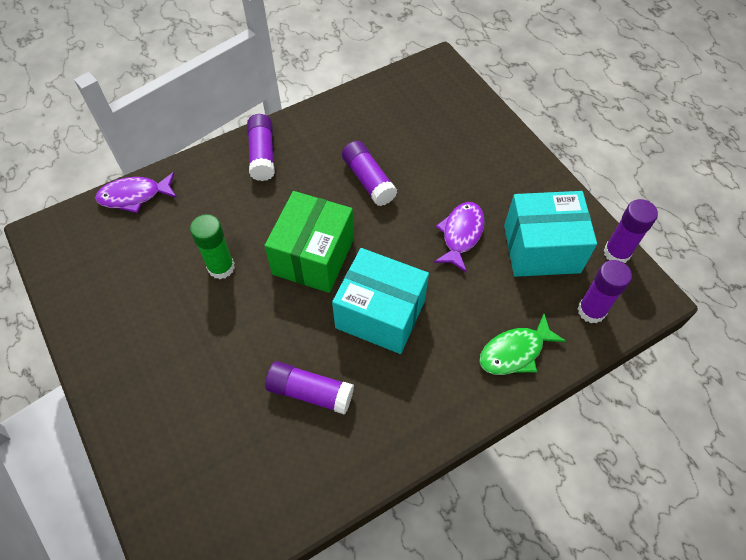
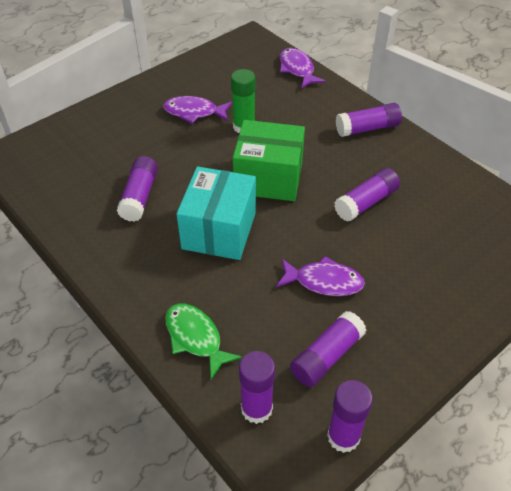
camera: 80 degrees right, 10 degrees down
(175, 317) = (194, 112): none -> purple fish
(541, 249) = (327, 356): turquoise box -> purple glue stick

